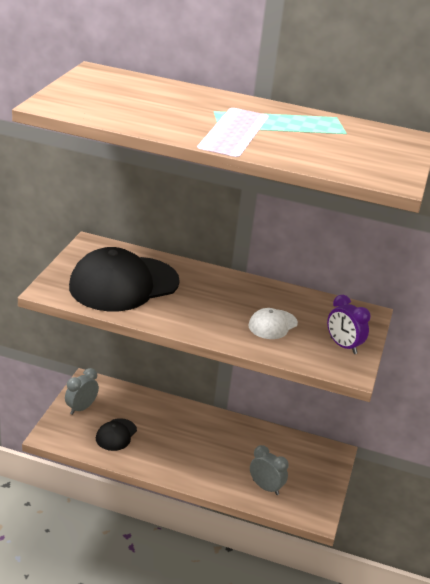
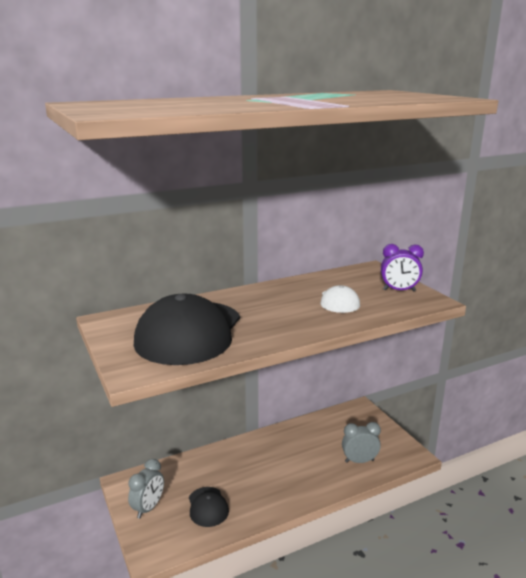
camera: 40 degrees left, 10 degrees down
(81, 408) = (148, 508): grey clock -> grey clock turned 150 degrees counterclockwise

